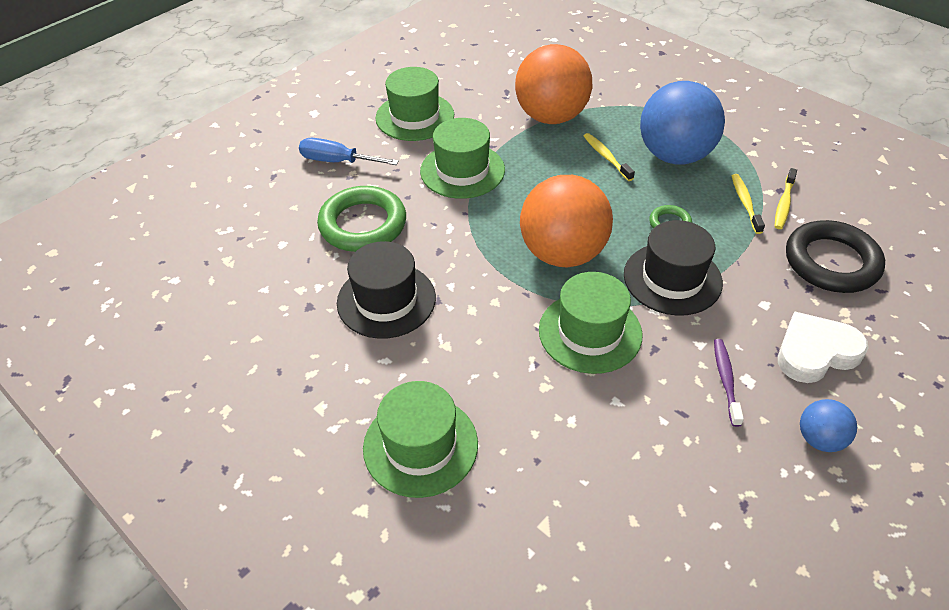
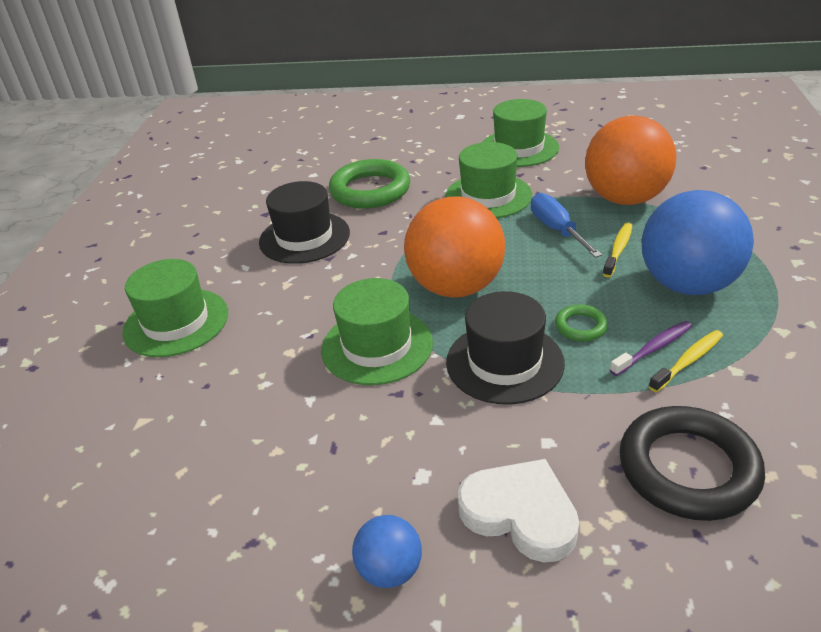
camera: 55 degrees right, 10 degrees down
(338, 161) = (422, 149): blue screwdriver -> blue screwdriver (557, 230)
(726, 380) = (404, 459): purple toothbrush -> purple toothbrush (653, 348)
(784, 204) = (732, 389): yellow toothbrush -> none

